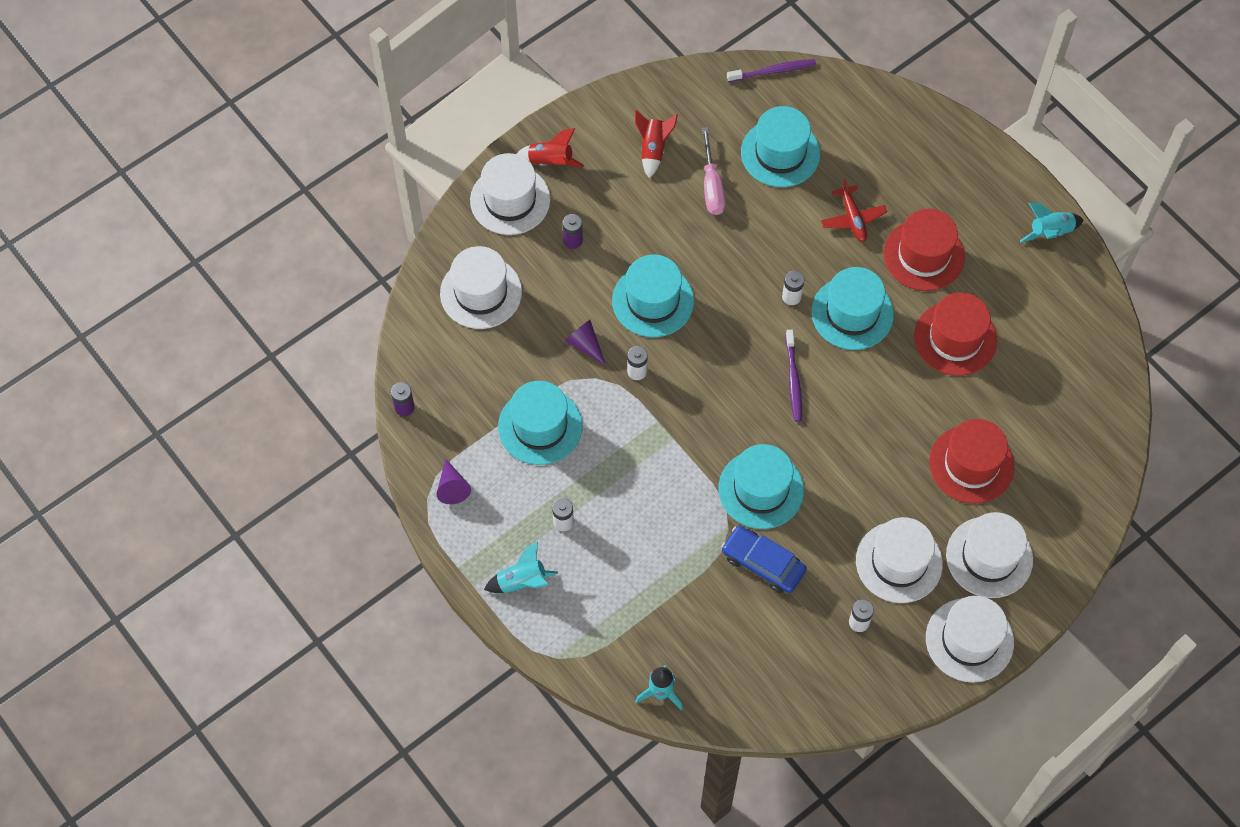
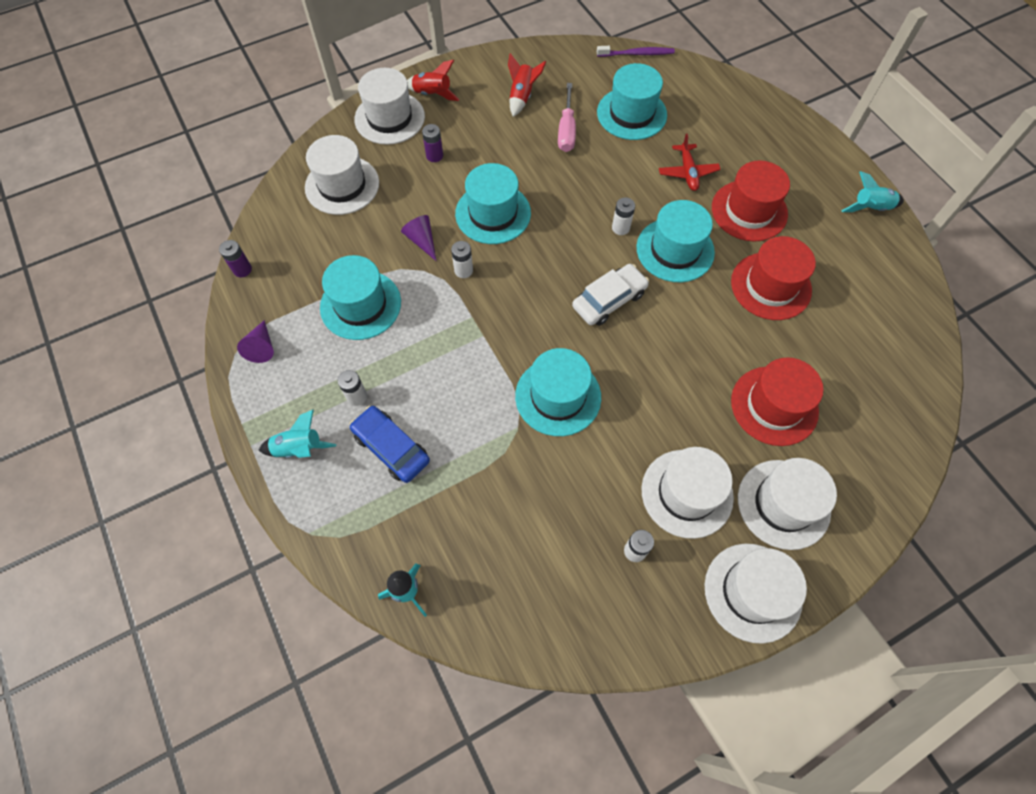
camera: 10 degrees right, 0 degrees up
(763, 563) = (545, 470): blue car -> blue car (391, 448)
(793, 380) = (609, 300): purple toothbrush -> white car

